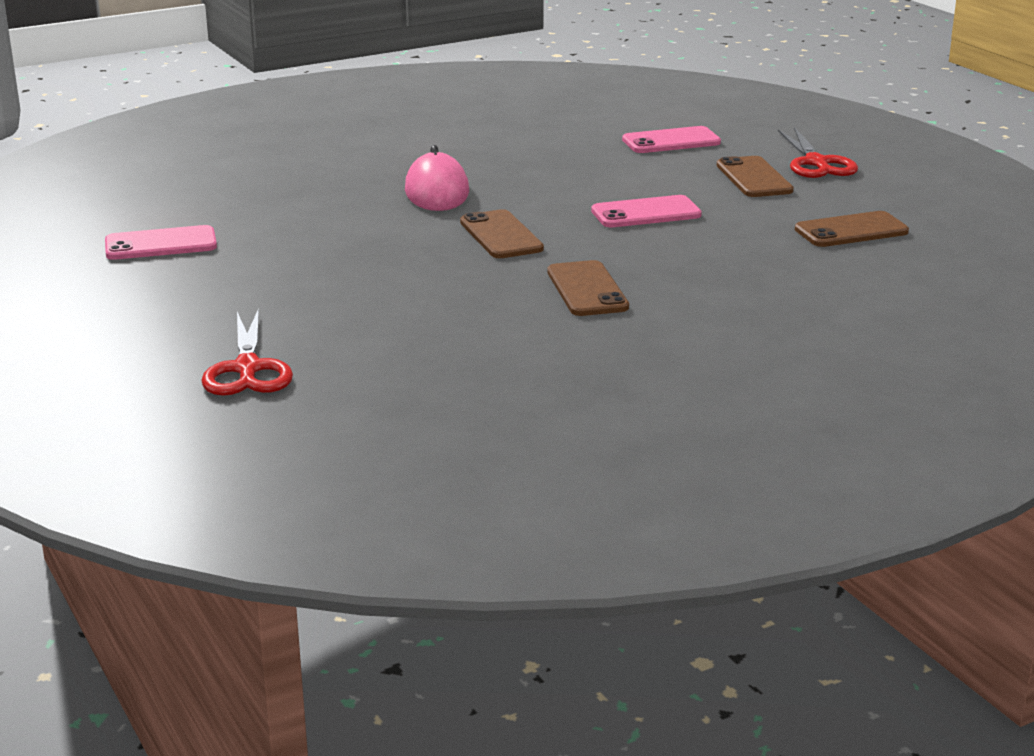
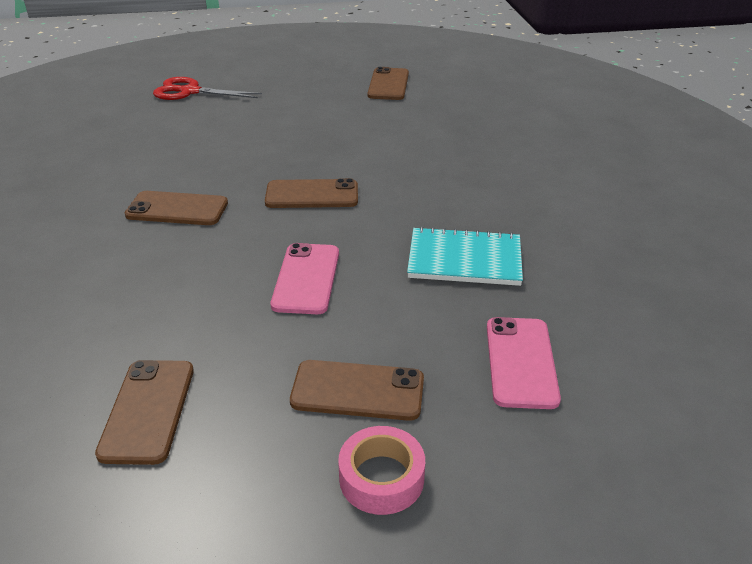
camera: 110 degrees right, 10 degrees up
(161, 244) = (388, 84): pink phone -> brown phone
(437, 191) = (430, 185): pink mouse -> none
(560, 166) = (464, 259): none -> turquoise notebook
(816, 163) = (381, 478): red scissors -> pink tape

